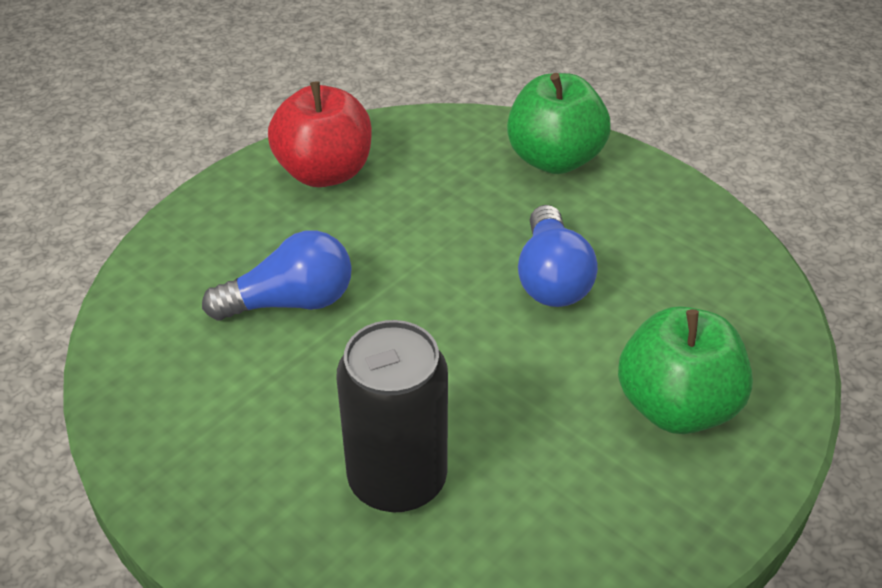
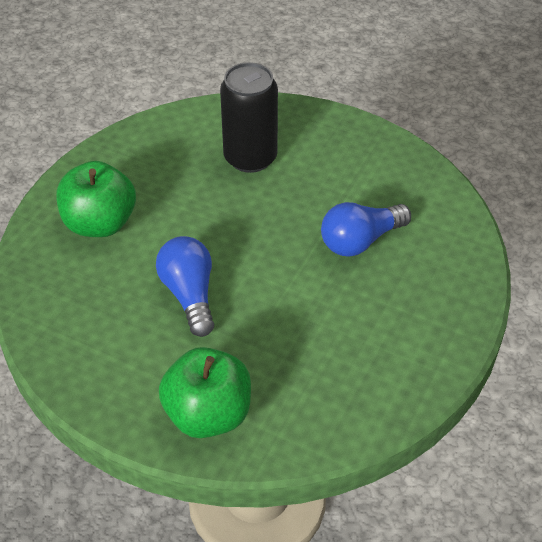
camera: 165 degrees right, 5 degrees up
(325, 172) = (396, 355): red apple -> none

